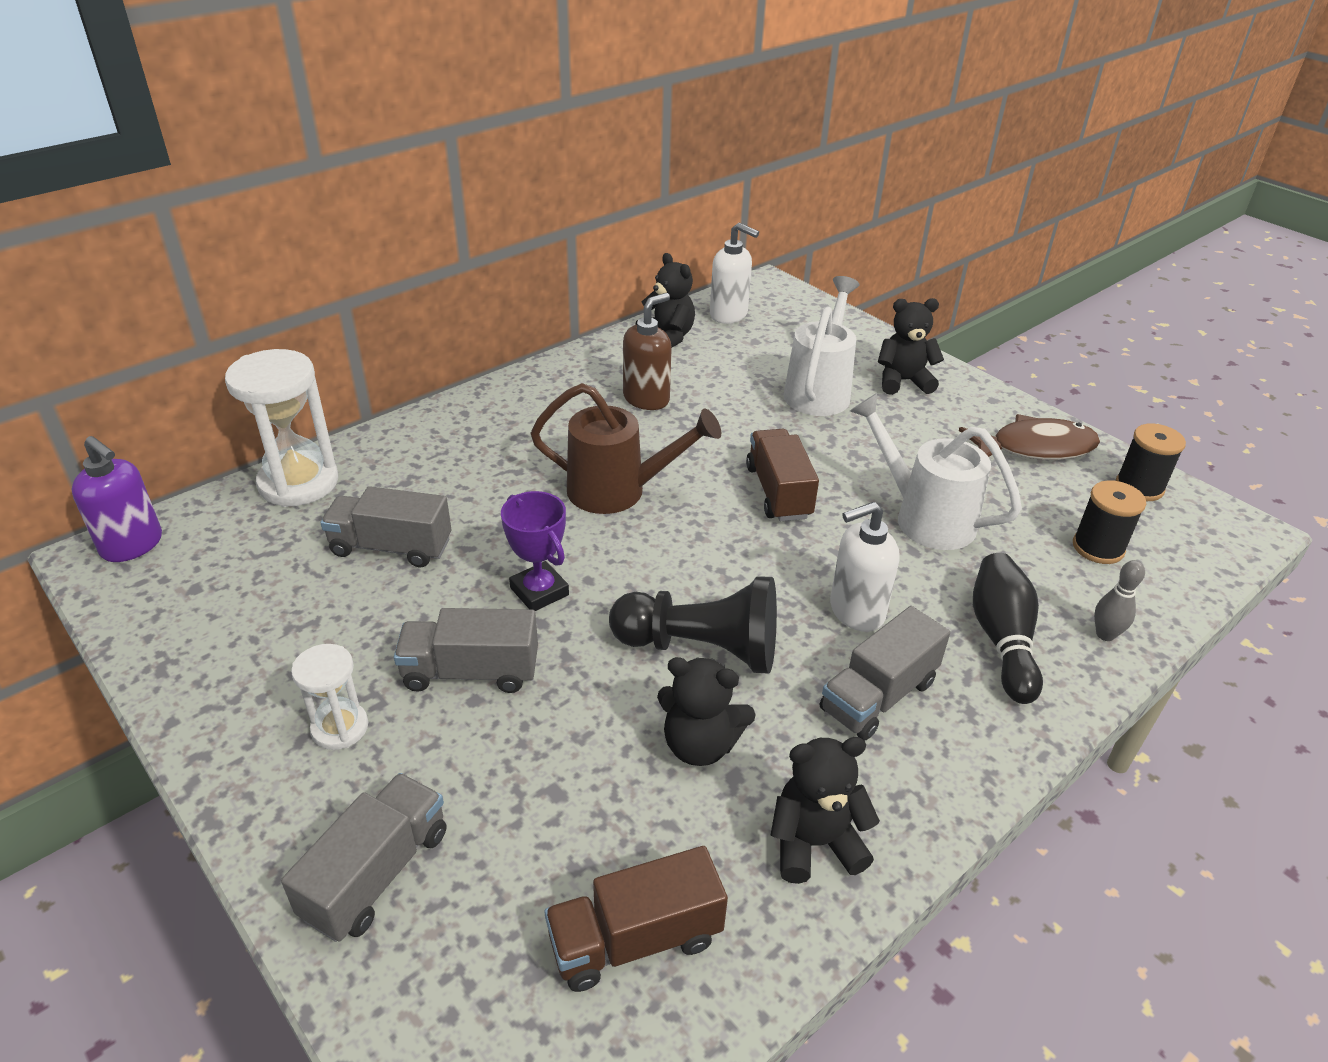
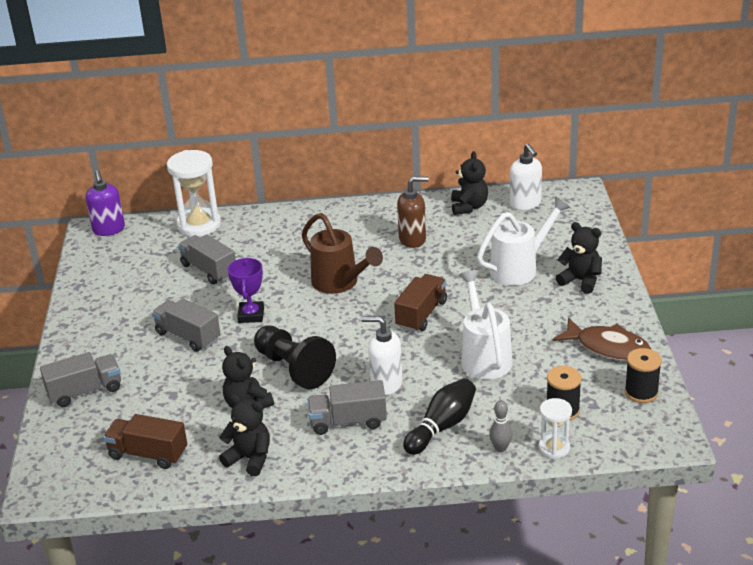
camera: 40 degrees right, 5 degrees down
(340, 728) = (119, 336): white hourglass -> white hourglass (554, 448)

